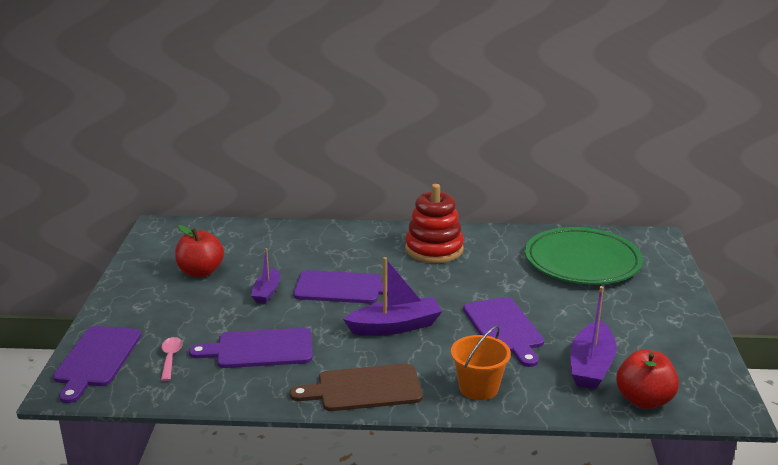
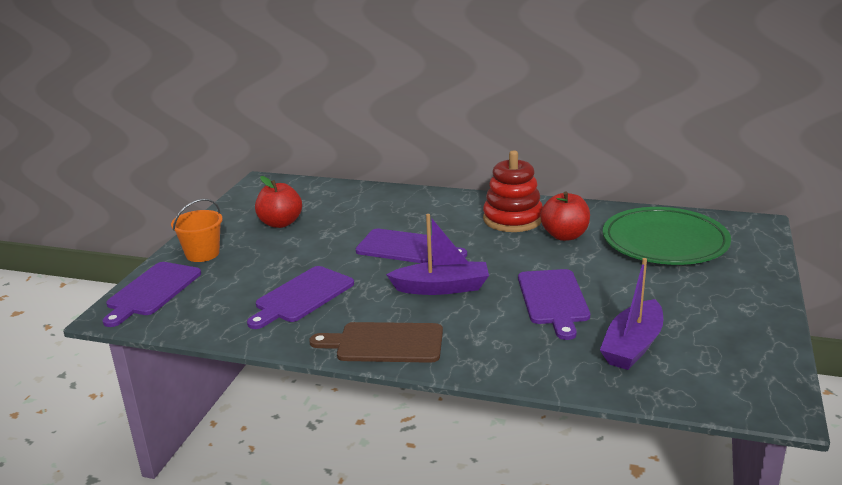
camera: 15 degrees right, 0 degrees up
(170, 358) = (217, 296): pink spoon -> none
(260, 349) = (302, 296): purple cutting board -> purple cutting board turned 60 degrees counterclockwise
(267, 292) = (332, 246): purple boat -> none
(478, 388) = (501, 355): orange bucket -> orange bucket (202, 254)
(644, 400) = (679, 387): red apple -> red apple (565, 236)

